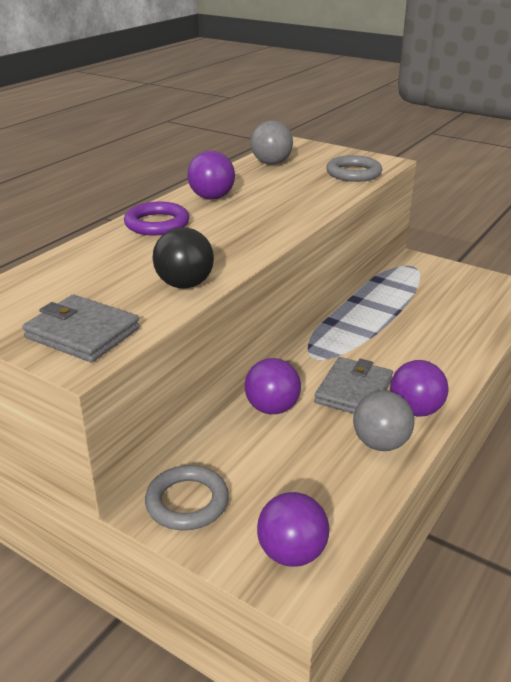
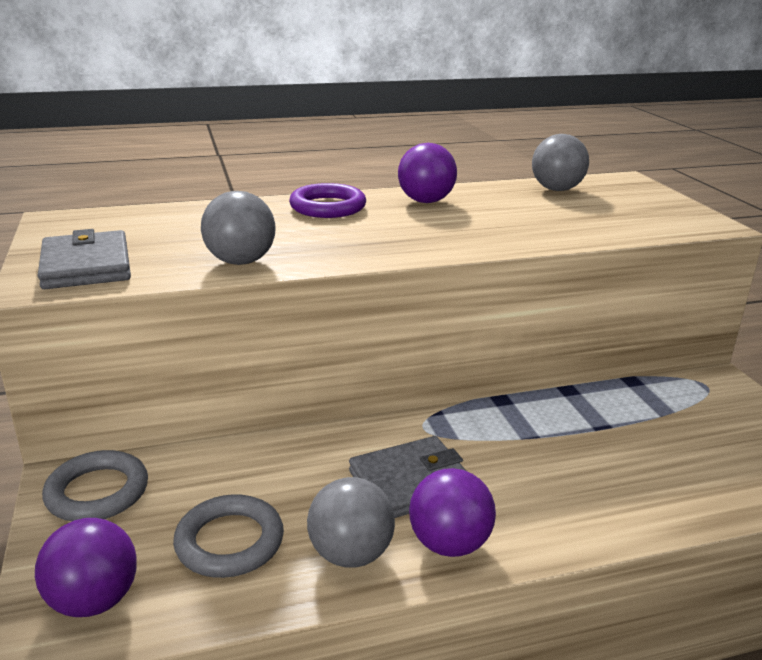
camera: 40 degrees right, 5 degrees down
(184, 284) = (240, 262): black ball -> grey ball
(272, 408) = (301, 453): purple ball -> none
(353, 173) = (639, 224): grey ring -> grey ring (229, 541)

